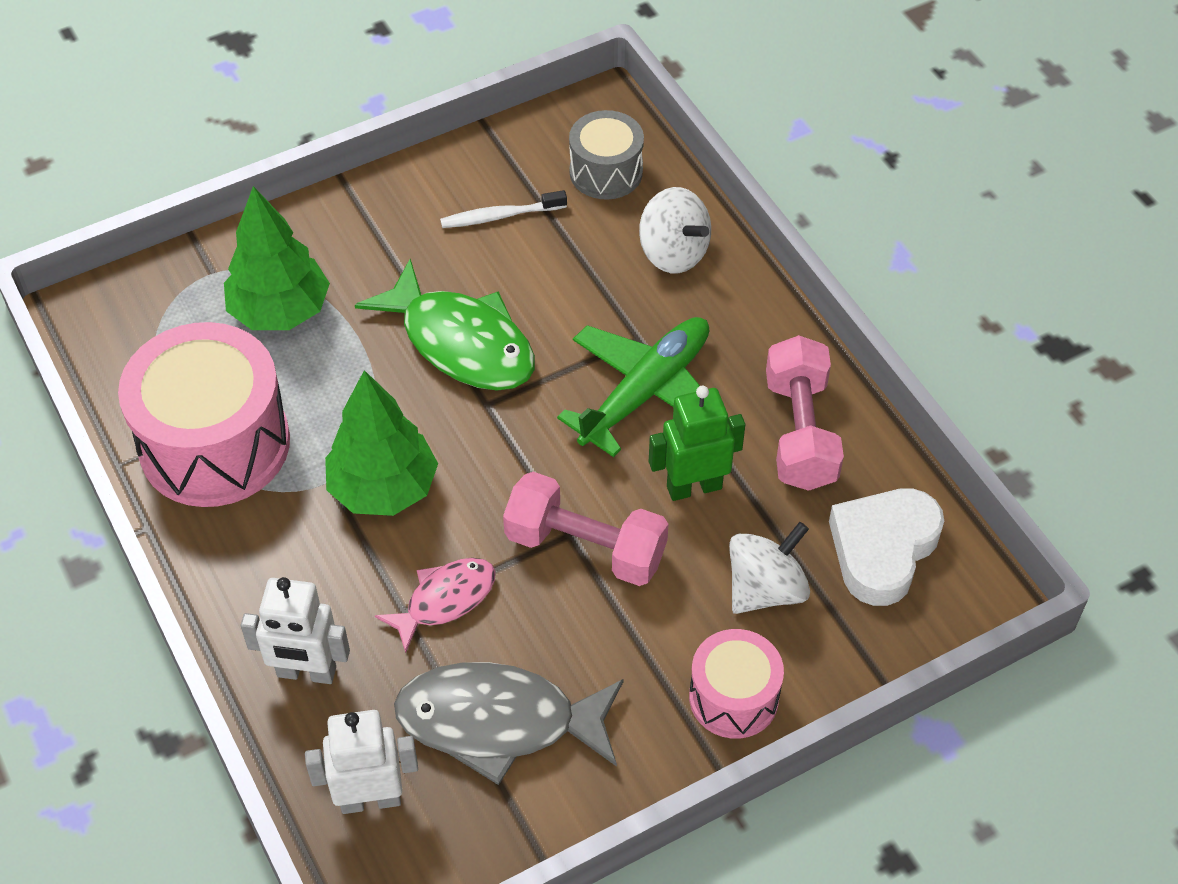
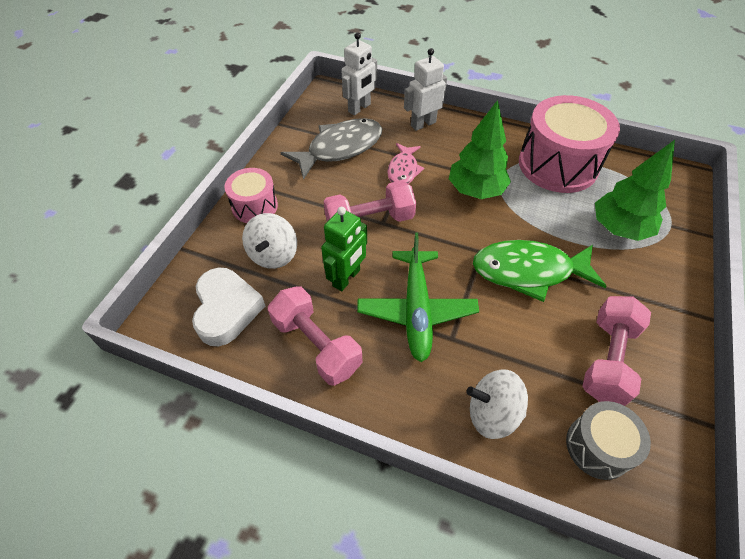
camera: 140 degrees right, 0 degrees up
(500, 216) = (607, 359): white toothbrush -> pink dumbbell

